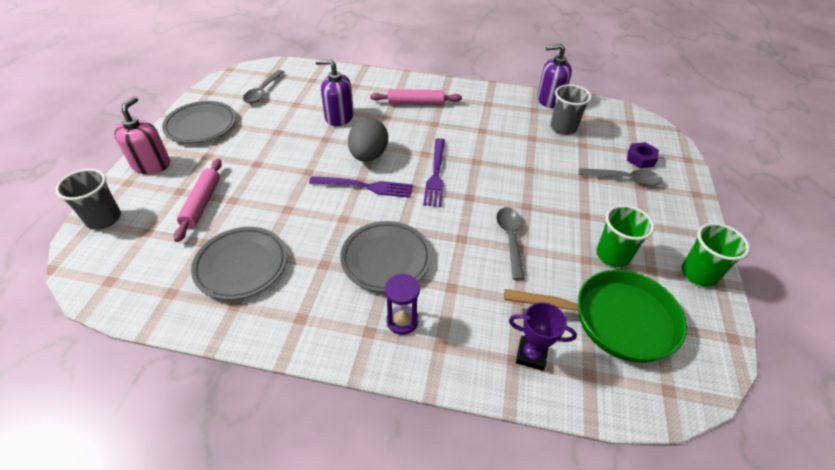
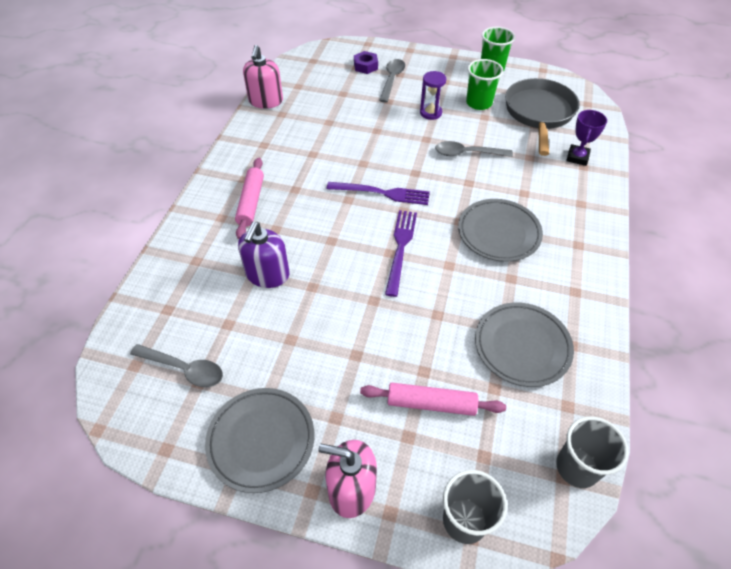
camera: 85 degrees left, 5 degrees up
(368, 156) = (348, 245): grey egg -> none
(402, 321) = (563, 224): purple hourglass -> purple hourglass (430, 113)
(549, 99) = (266, 101): purple soap dispenser -> pink soap dispenser
(563, 128) = (315, 100): grey cup -> grey cup (577, 467)
(615, 320) = (539, 114): green pan -> grey pan

